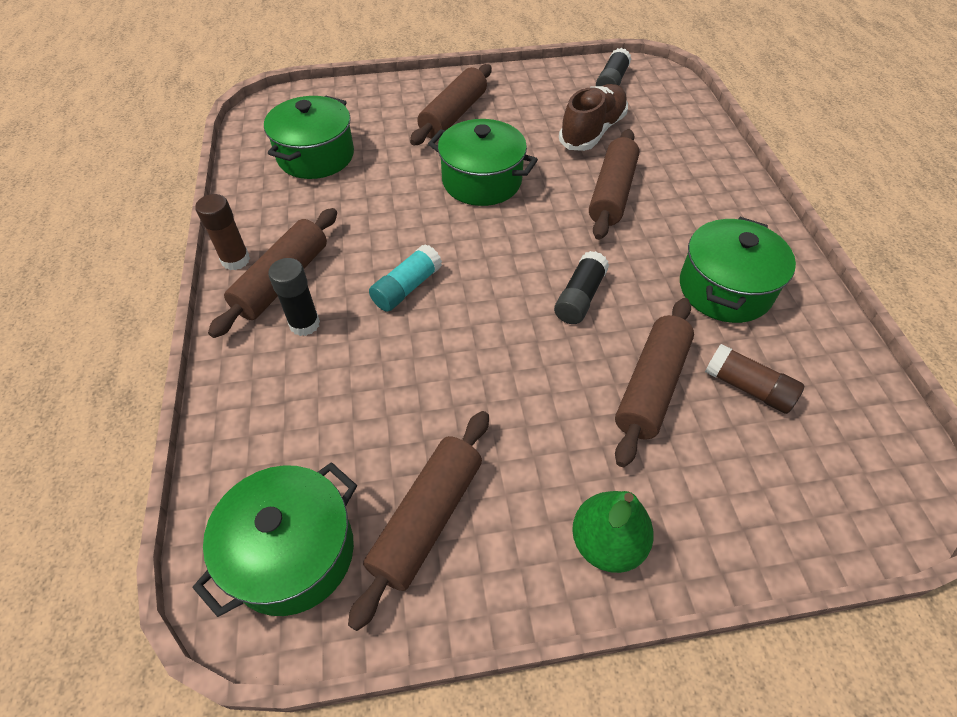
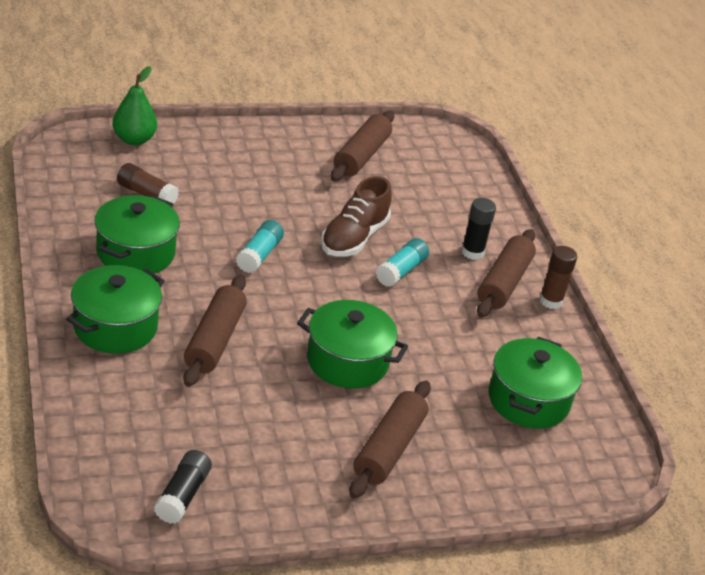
camera: 170 degrees right, 15 degrees down
(292, 553) = (432, 150): green pot -> green pot (115, 327)
(579, 297) = (259, 255): black glue stick -> turquoise glue stick
(592, 131) = (222, 416): brown shoe -> brown shoe (354, 238)
(606, 543) = (259, 140): green pear -> green pear (134, 139)
(651, 386) = (215, 200): brown rolling pin -> none

